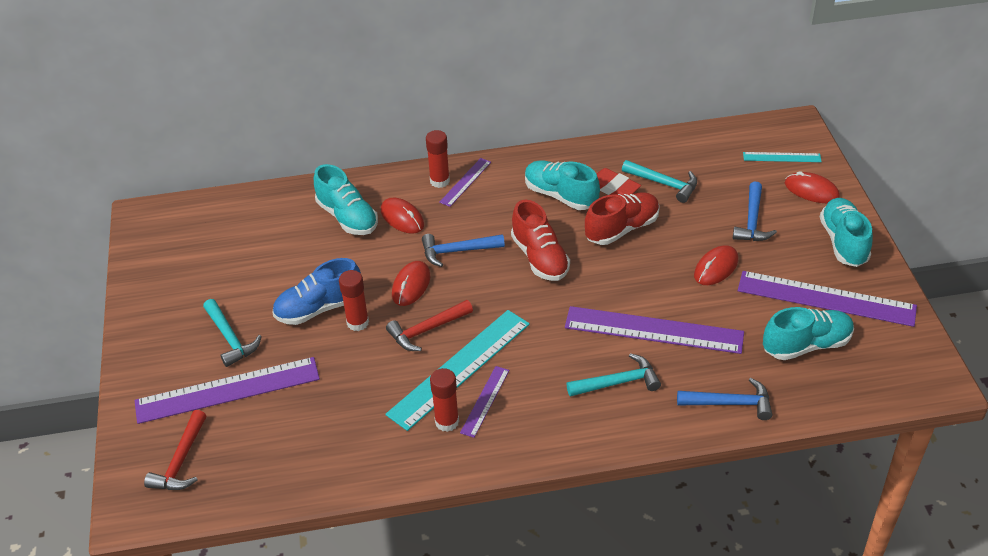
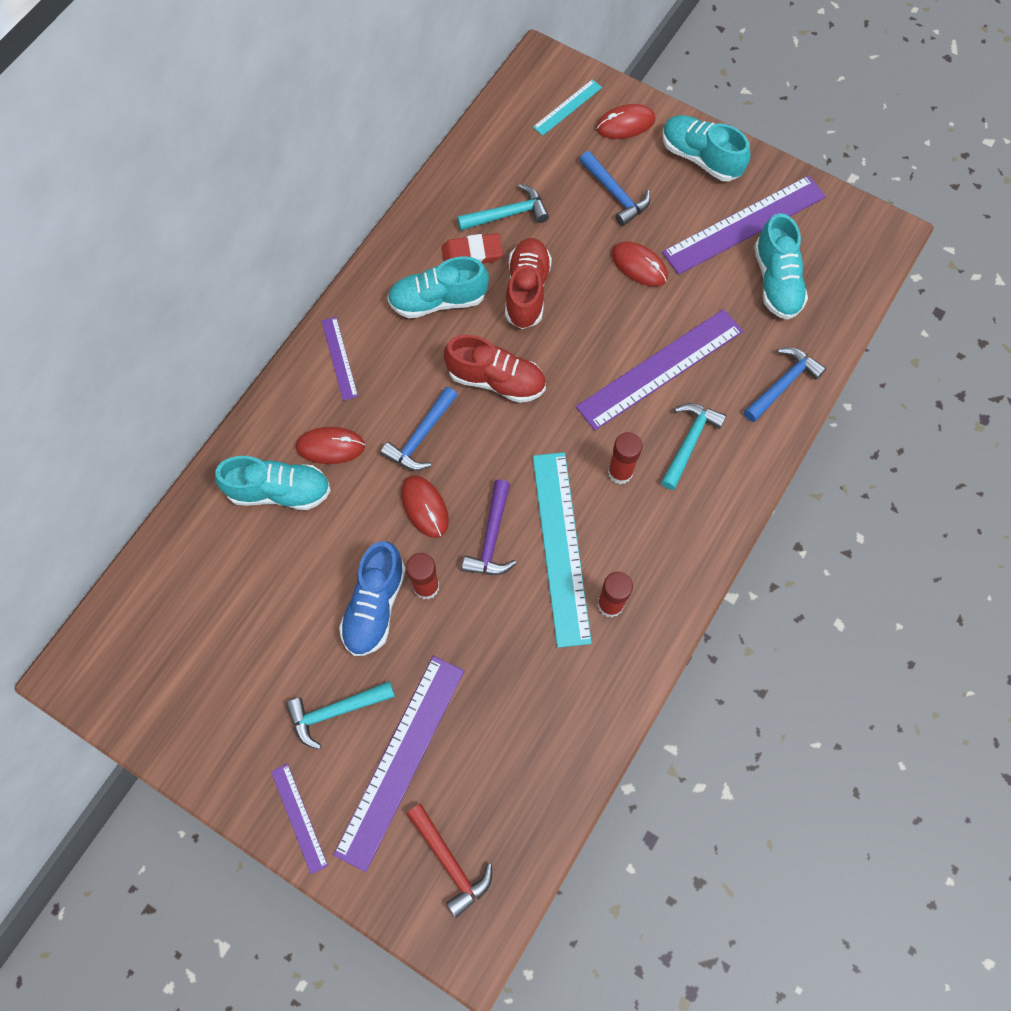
camera: 50 degrees left, 25 degrees up
(230, 338) = (336, 711): turquoise hammer -> turquoise hammer turned 150 degrees clockwise
(427, 330) = (492, 537): red hammer -> purple hammer
(439, 181) = (315, 377): red glue stick -> red glue stick (620, 472)
(485, 401) = (615, 557): purple ruler -> purple ruler (299, 818)
(716, 268) = (639, 266): red mouse -> red mouse turned 45 degrees counterclockwise
(806, 345) = (776, 281): turquoise shoe -> turquoise shoe turned 150 degrees clockwise

